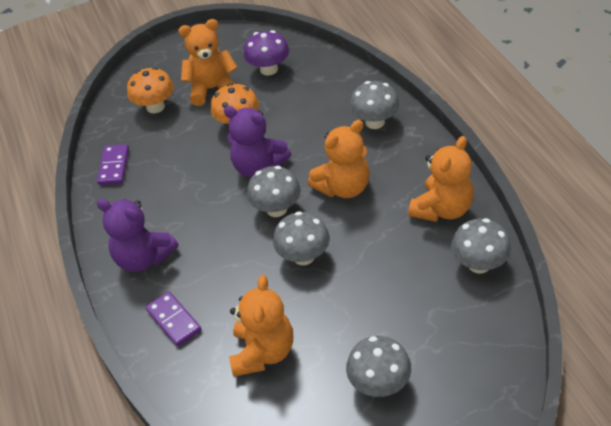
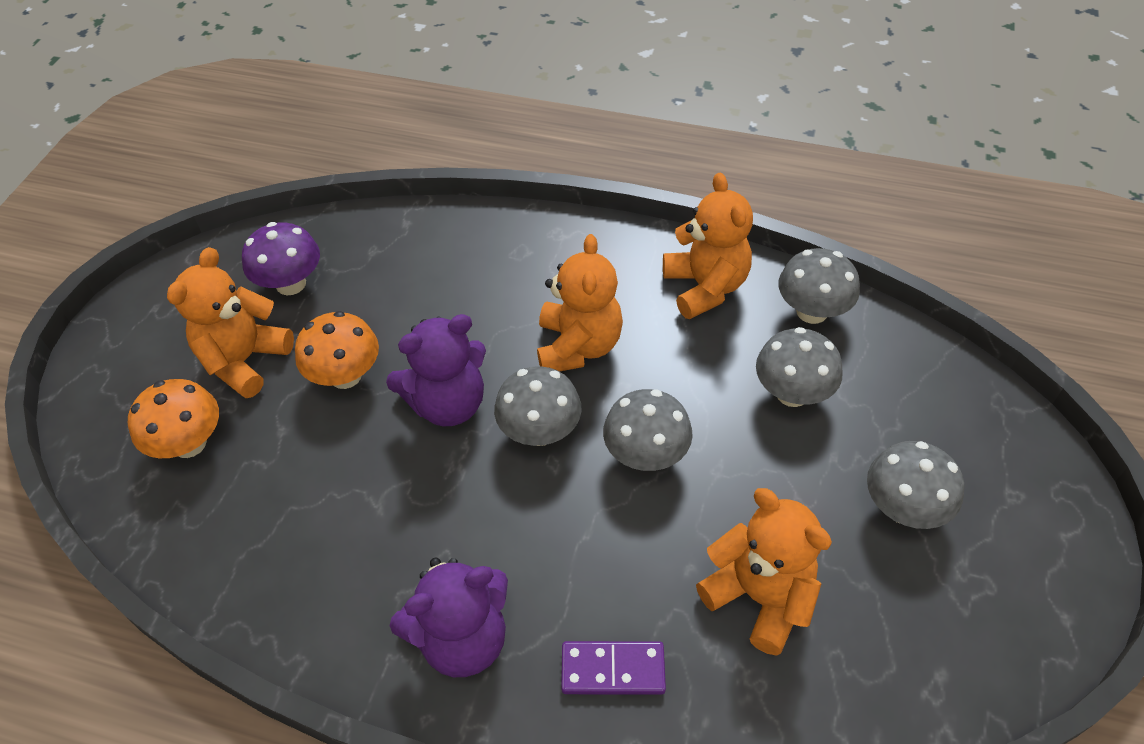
camera: 55 degrees left, 5 degrees up
(114, 166) = (240, 567): purple domino -> none
(375, 122) = (509, 252): grey mushroom -> grey mushroom (792, 393)

